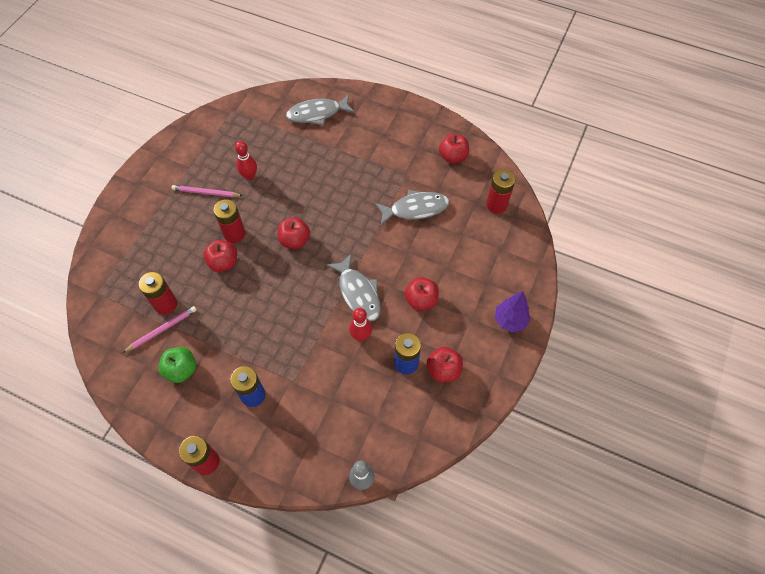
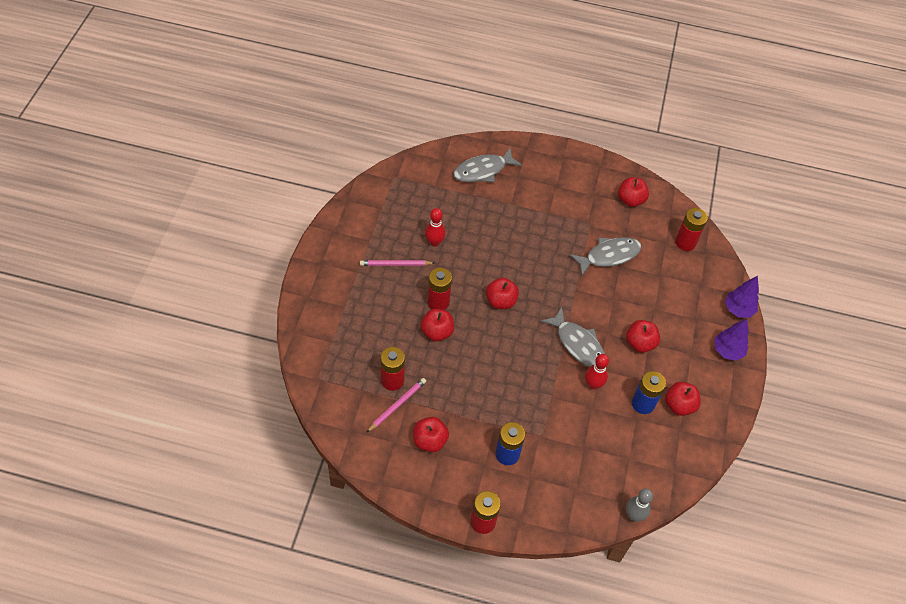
camera: 15 degrees left, 5 degrees down
(181, 370) = (430, 441): green apple -> red apple
(533, 279) = (738, 309): none -> purple tree

